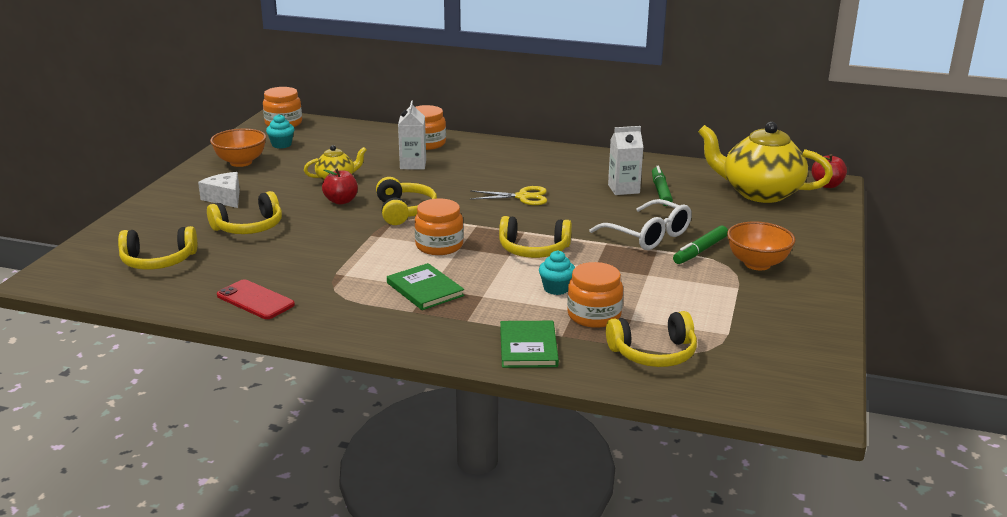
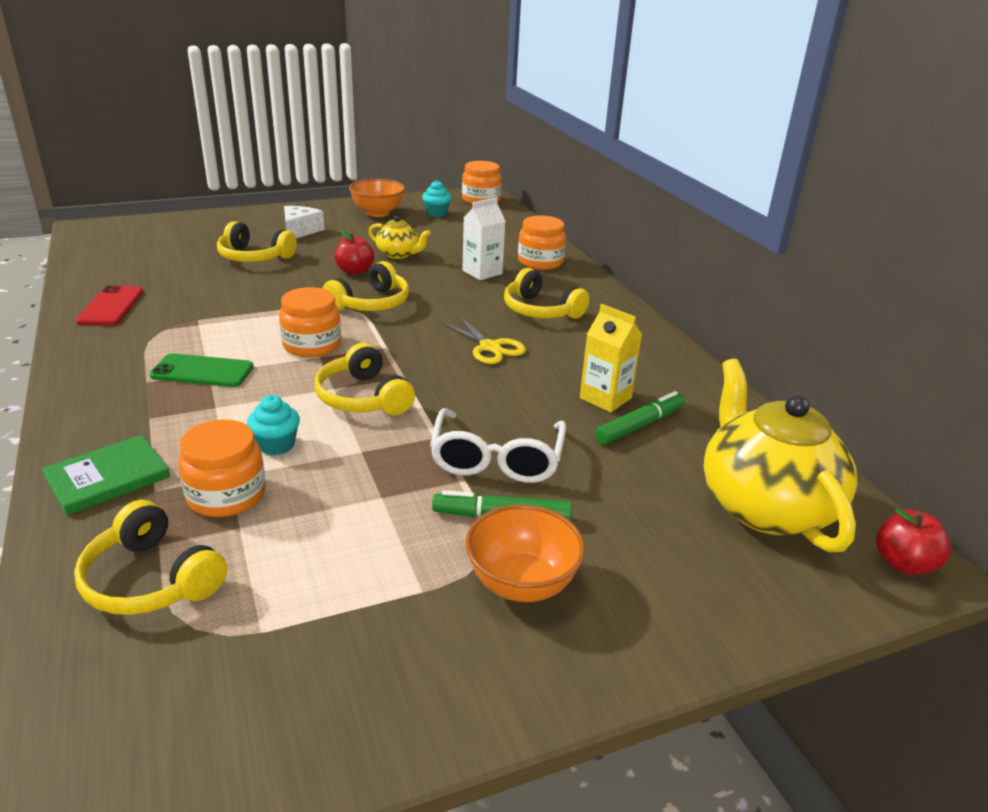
camera: 50 degrees right, 5 degrees up
(158, 261) = (153, 249): yellow headphones -> yellow headphones (540, 310)
(425, 289) = (202, 371): green book -> green phone
(623, 189) = (605, 398): white carton -> yellow carton

